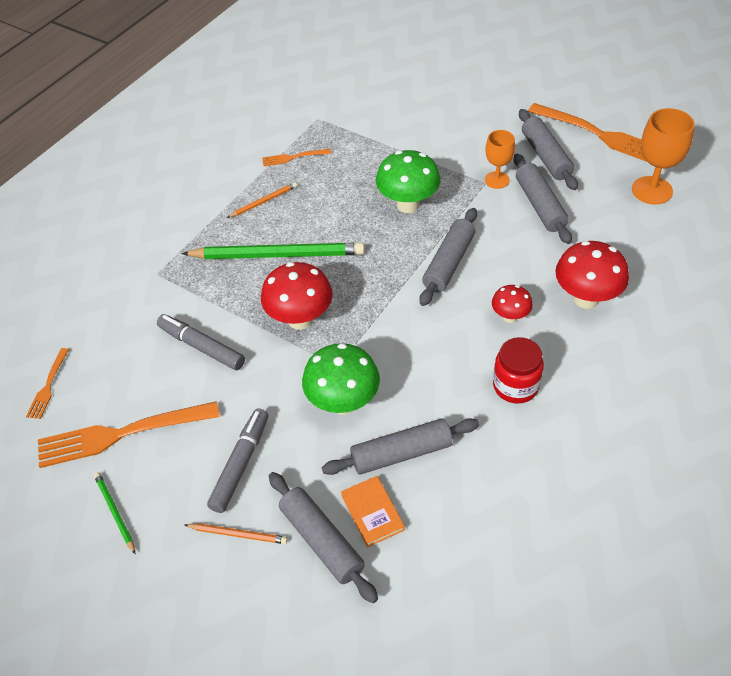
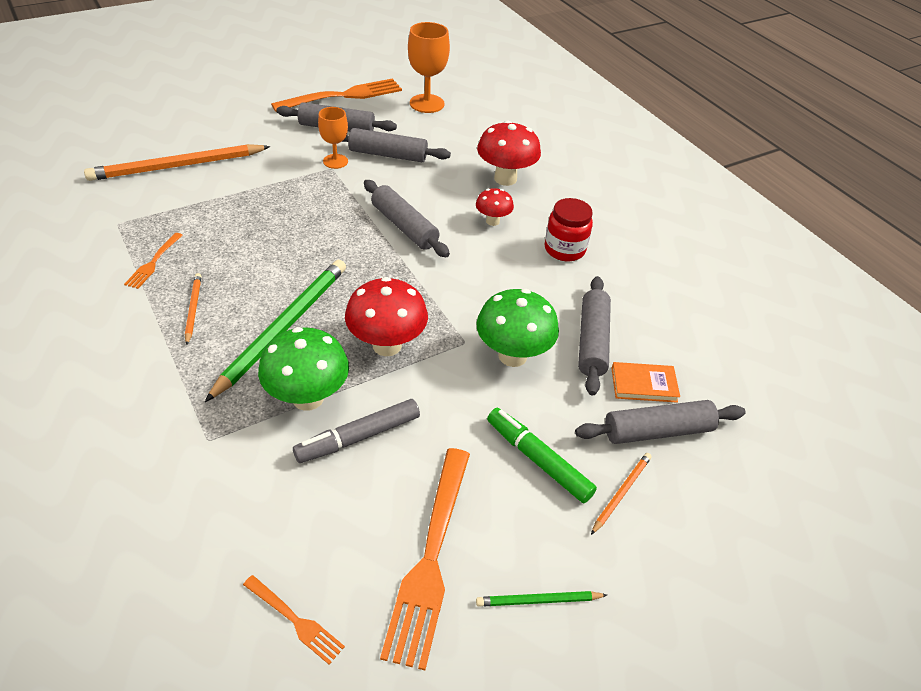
camera: 70 degrees left, 5 degrees down
(241, 464) = (538, 460): grey marker -> green marker
(405, 106) = (177, 166): none -> orange pencil
(408, 205) = (309, 219): green mushroom -> green mushroom (308, 398)

